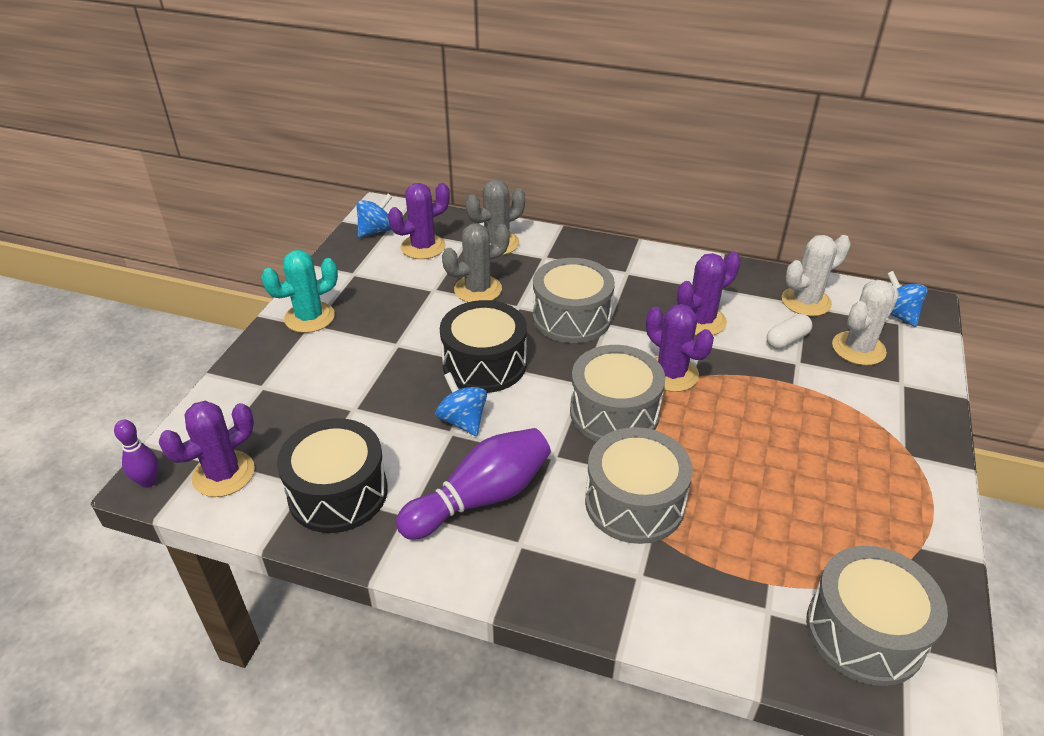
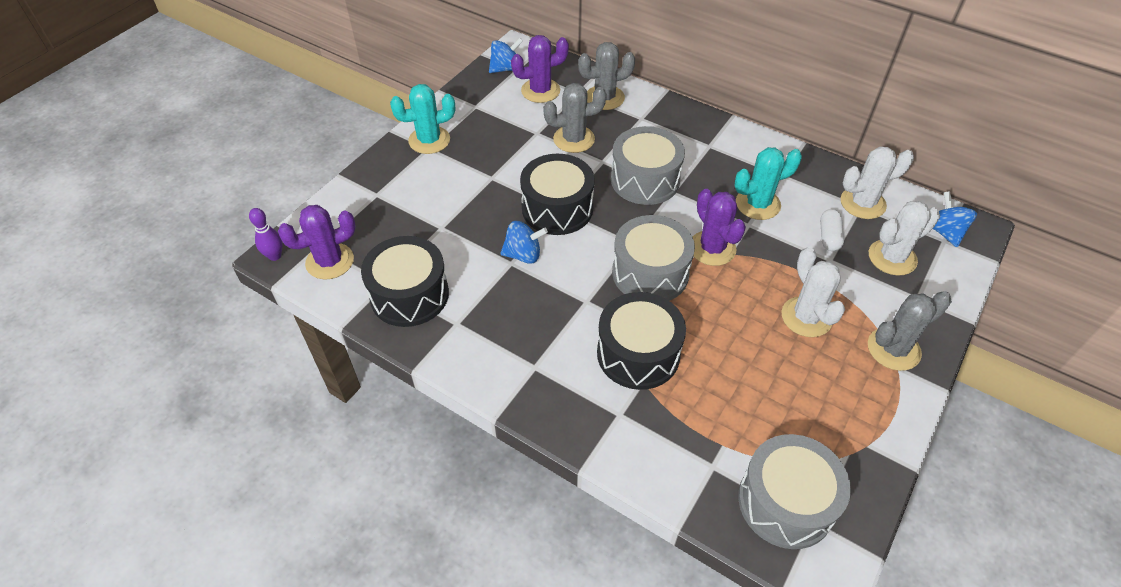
camera: 15 degrees right, 10 degrees up
(462, 420) = (523, 255): blue spinning top -> blue spinning top turned 105 degrees clockwise
(481, 498) = (517, 323): purple bowling pin -> none
(634, 502) = (638, 353): grey drum -> black drum
(701, 321) = (758, 204): purple cactus -> turquoise cactus
(787, 340) = (829, 237): white capsule -> white capsule turned 60 degrees counterclockwise
(799, 425) = (806, 317): none -> white cactus
(901, 439) = (893, 349): none -> grey cactus

